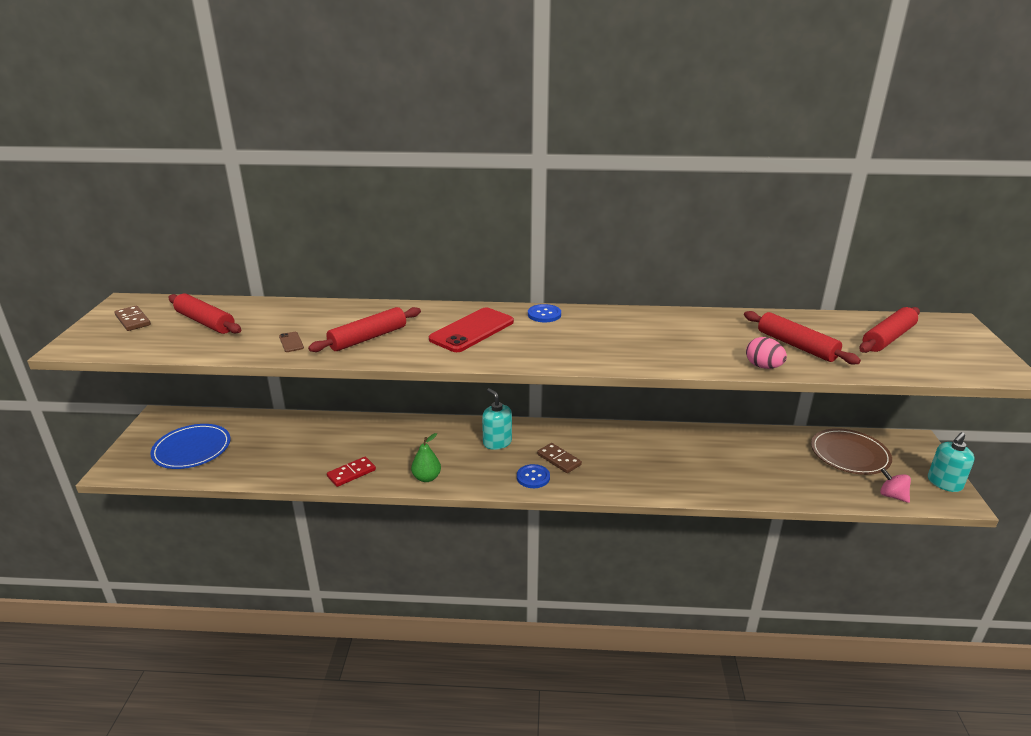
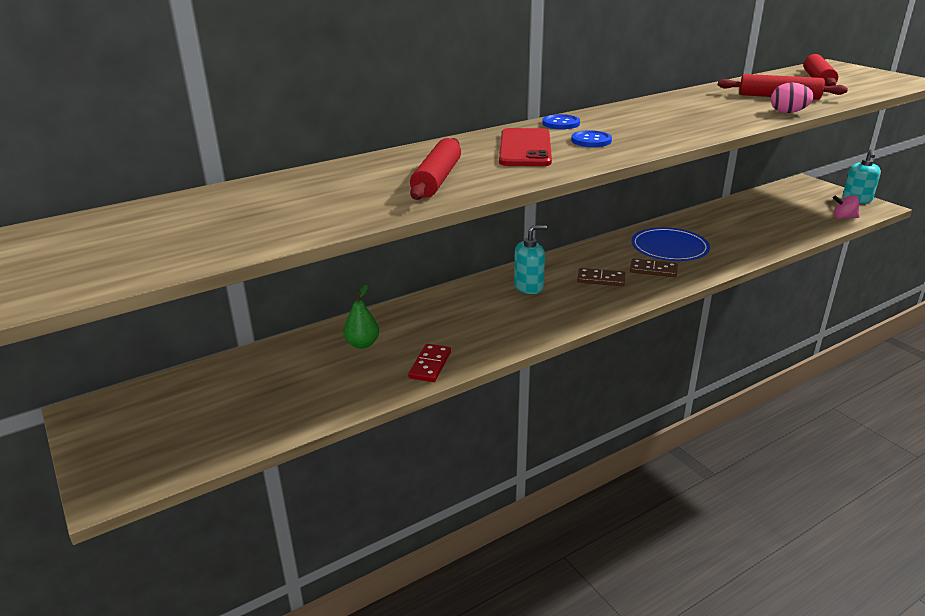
camera: 35 degrees left, 0 degrees up
(133, 320) = (82, 246): brown domino -> brown domino (653, 270)
(192, 449) = (193, 423): blue plate -> blue plate (669, 248)
(205, 322) = (201, 219): red rolling pin -> none
(291, 342) = (358, 205): brown phone -> none
(426, 478) = (511, 338): green pear -> green pear (362, 344)
(497, 442) = (528, 287): turquoise soap dispenser -> turquoise soap dispenser turned 135 degrees clockwise
(533, 477) = (602, 300): blue button -> blue button (591, 141)
(849, 454) = (783, 203): brown plate -> none

